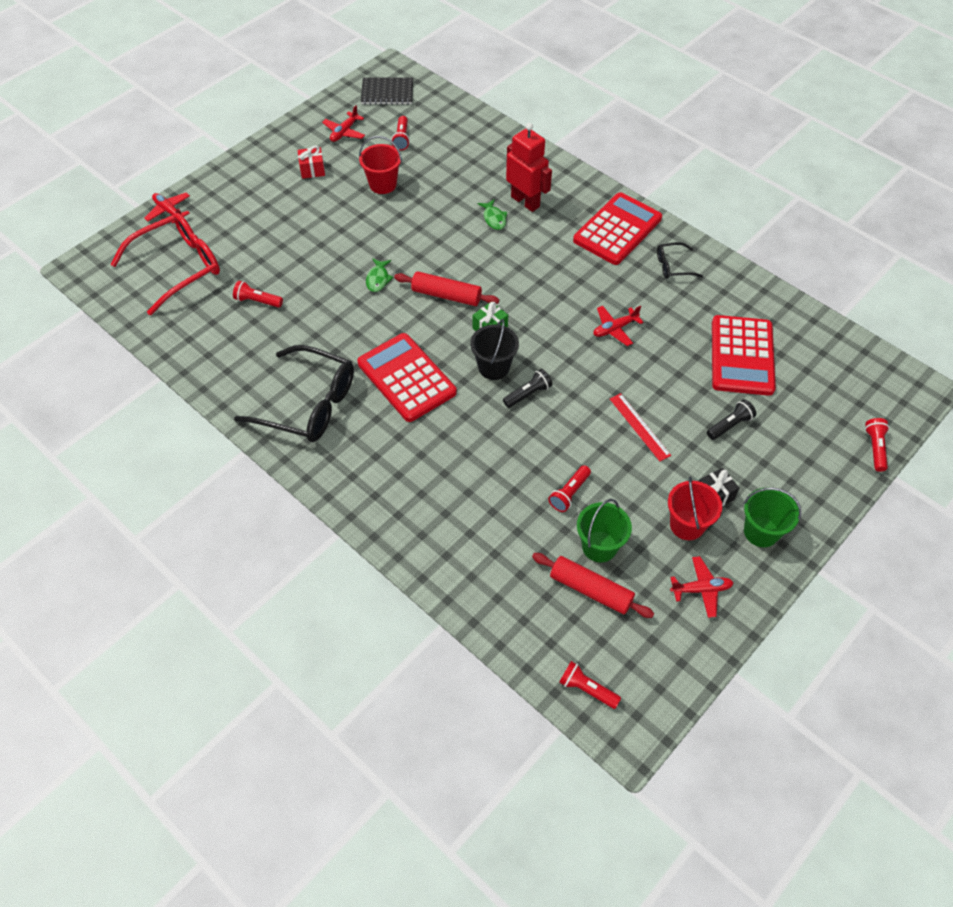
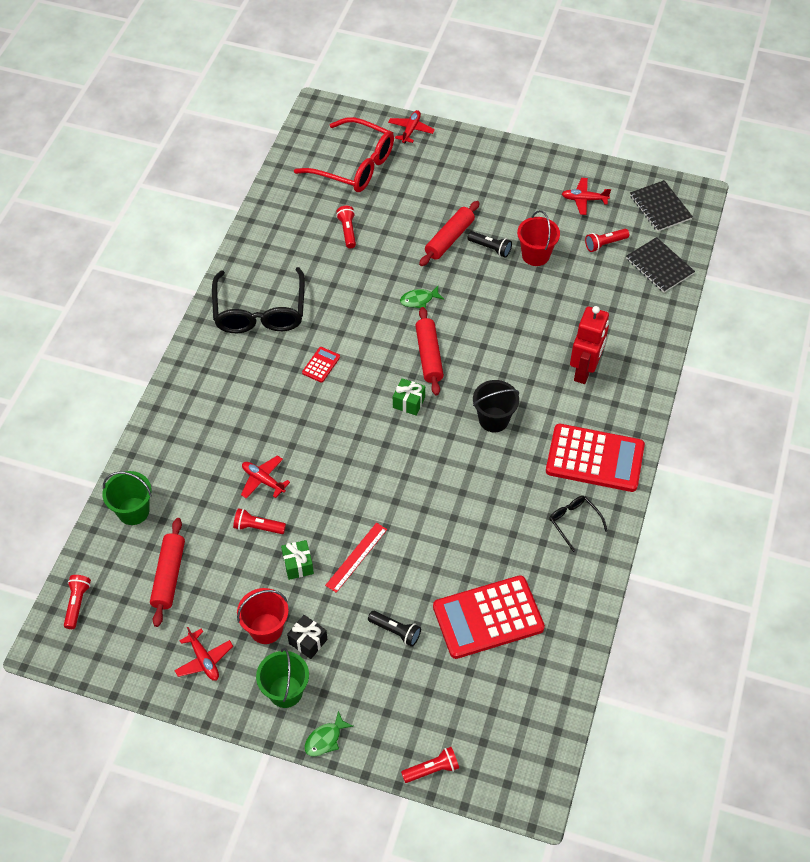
camera: 65 degrees right, 0 degrees up
(312, 170) = (520, 199): red gift -> none
(322, 232) = (449, 239): none -> red rolling pin
(406, 378) = (321, 365): red calculator -> red calculator, size x0.43
(448, 117) = (659, 266): none -> black notebook
(494, 218) = (546, 354): green fish -> green fish (325, 739)
(494, 367) = (365, 422): black bucket -> black bucket (493, 419)
(528, 394) = (349, 458): black flashlight -> black flashlight (490, 248)
(599, 546) = (214, 568): green bucket -> green bucket (133, 511)
(615, 329) = (463, 499): red plane -> red plane (263, 480)
(627, 475) = (298, 565): none -> green gift

